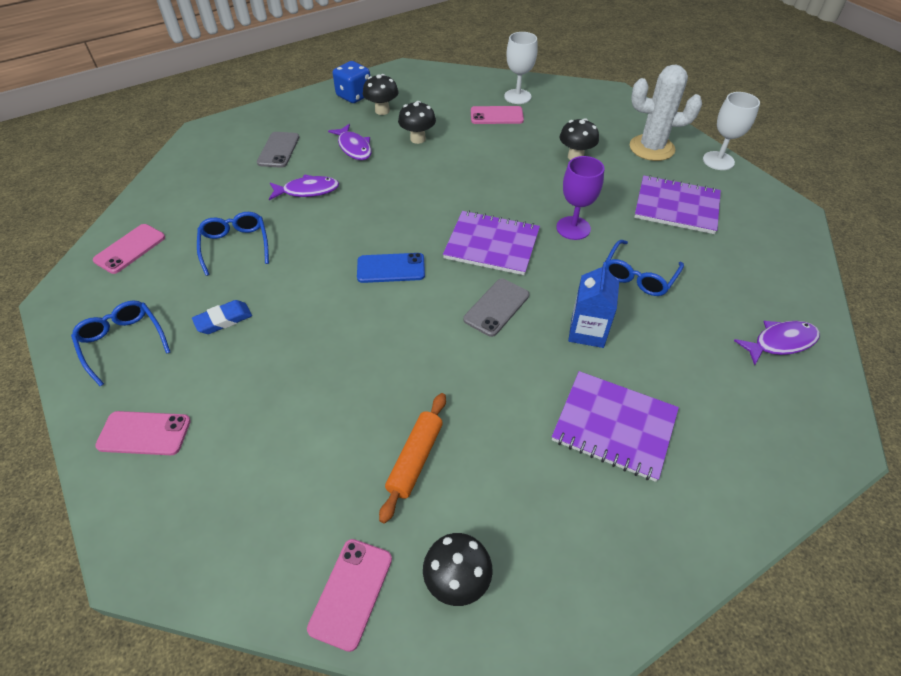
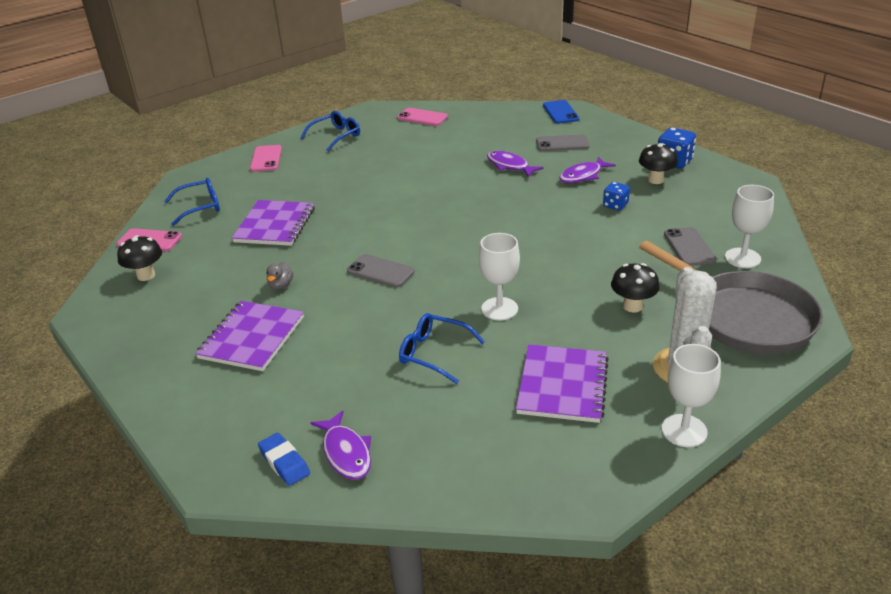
camera: 85 degrees right, 15 degrees down
(223, 320) = (357, 162): blue eraser -> blue eraser (284, 462)
(235, 245) = (434, 151): blue glasses -> blue glasses (200, 207)
(307, 191) = (510, 166): purple fish -> purple fish turned 150 degrees clockwise
(391, 268) = (420, 216): blue phone -> blue phone (560, 112)
(415, 459) = (234, 250): orange rolling pin -> none
(417, 139) = (615, 205): black mushroom -> blue dice
(492, 244) = (462, 262): purple notebook -> purple notebook (275, 225)
(496, 116) = (689, 247): pink phone -> grey phone
(510, 401) = (281, 285): none -> grey duck
(573, 228) = (499, 309): purple goblet -> white goblet
(587, 331) = (355, 321): blue carton -> none
(592, 112) = (744, 316): none -> grey pan

